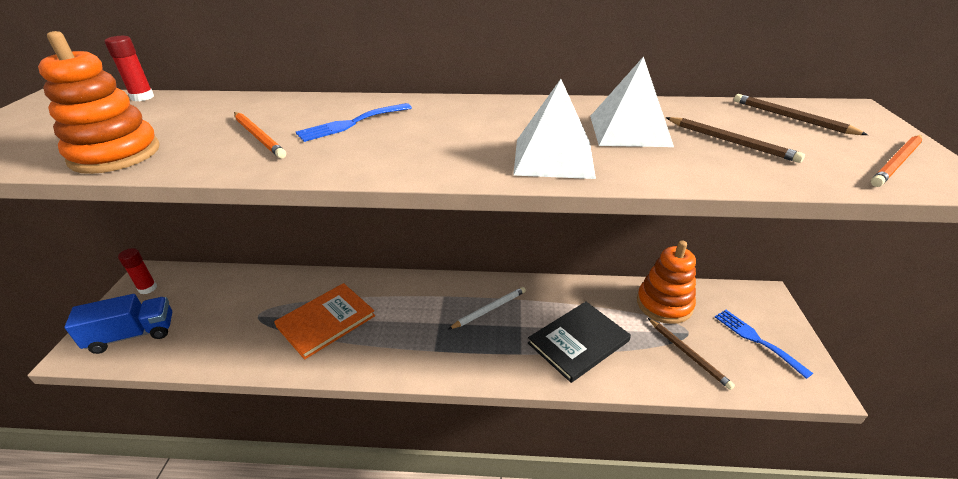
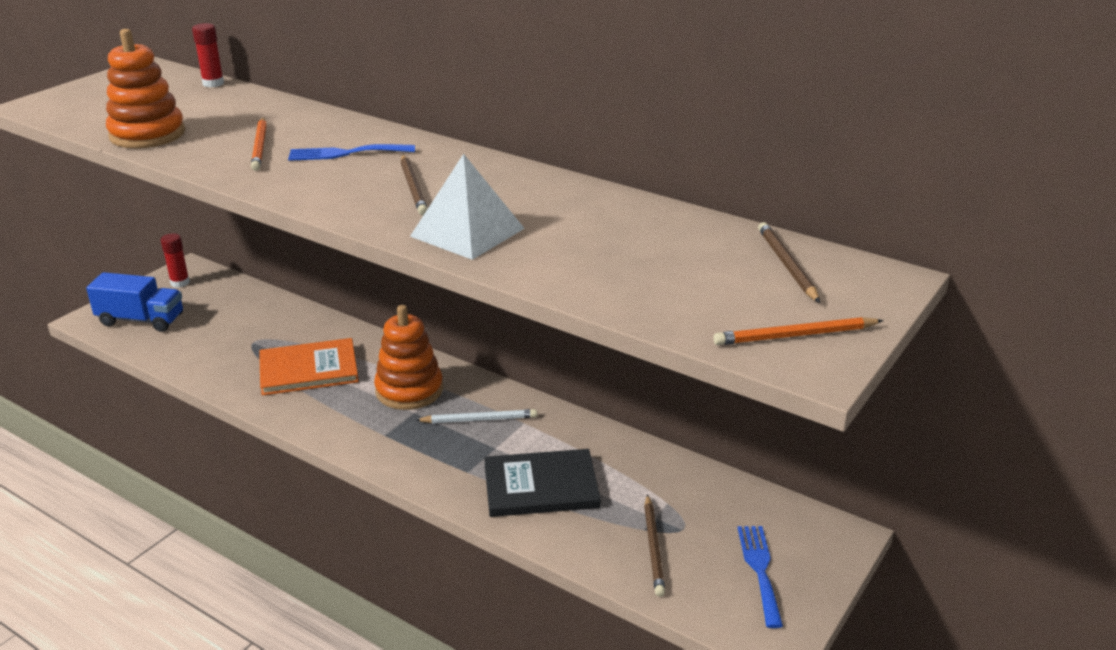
camera: 30 degrees right, 5 degrees down
(629, 130) = (583, 228): white pyramid -> none
(664, 304) = (689, 491): orange stacking toy -> orange stacking toy (409, 390)
(731, 141) = (664, 267): brown pencil -> brown pencil (413, 187)

